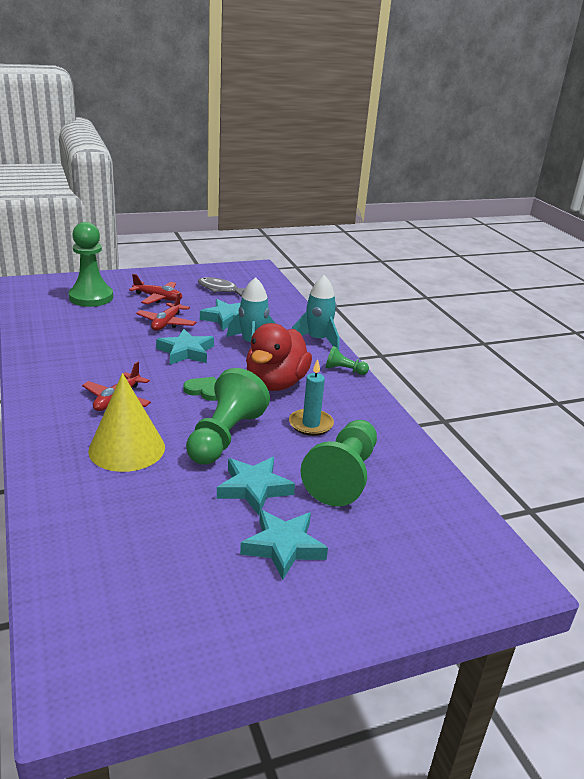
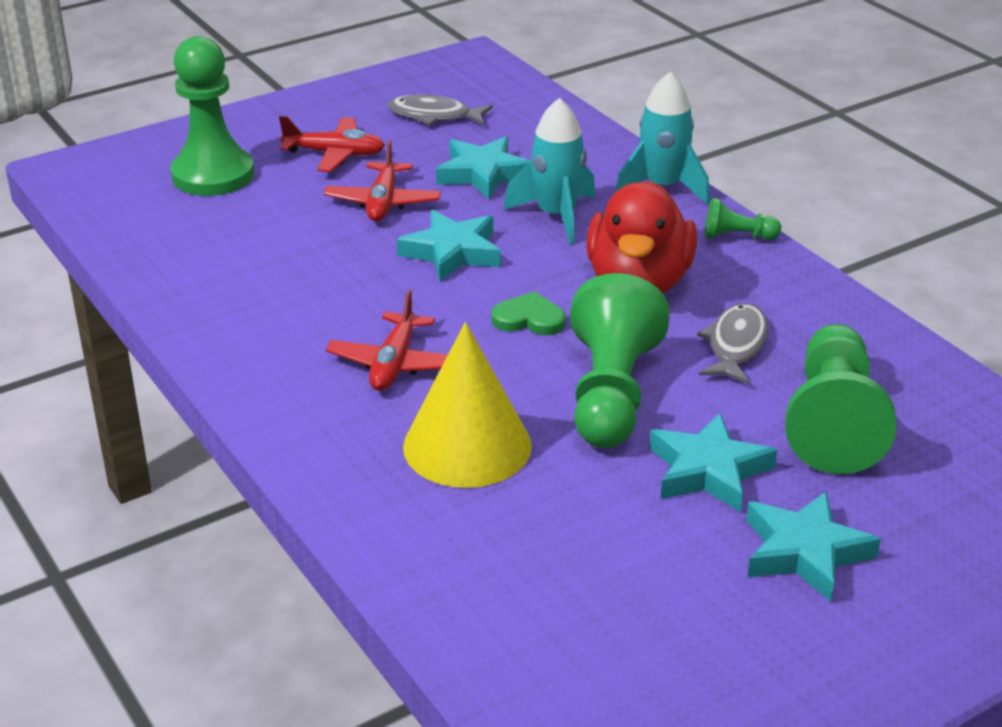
camera: 10 degrees left, 5 degrees up
(311, 424) = (736, 345): turquoise candle -> grey fish

